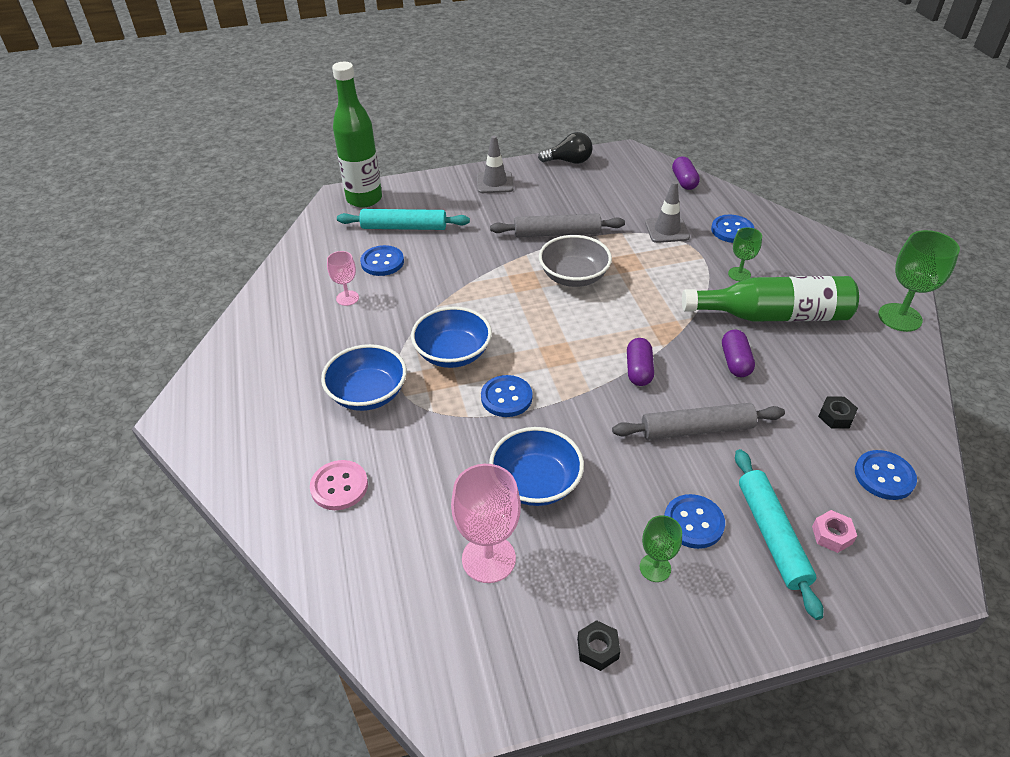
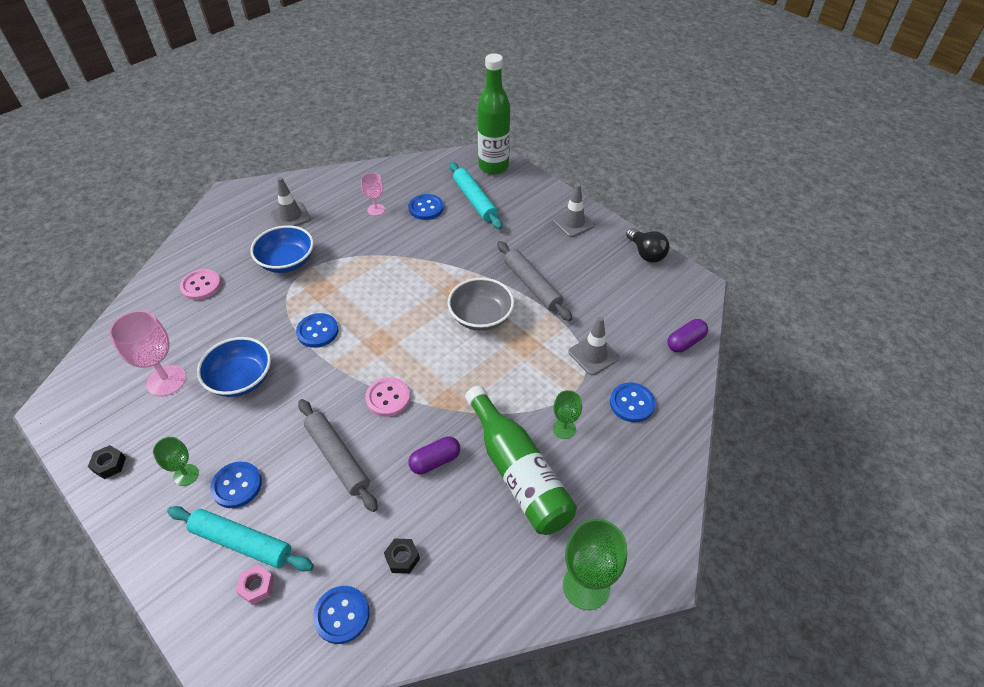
camera: 60 degrees right, 5 degrees up
(287, 369) = (291, 216): none -> grey traffic cone
(453, 353) = (348, 285): blue bowl -> none
(638, 370) = (388, 398): purple capsule -> pink button
(772, 535) = (241, 542): turquoise rolling pin -> turquoise rolling pin turned 60 degrees clockwise

